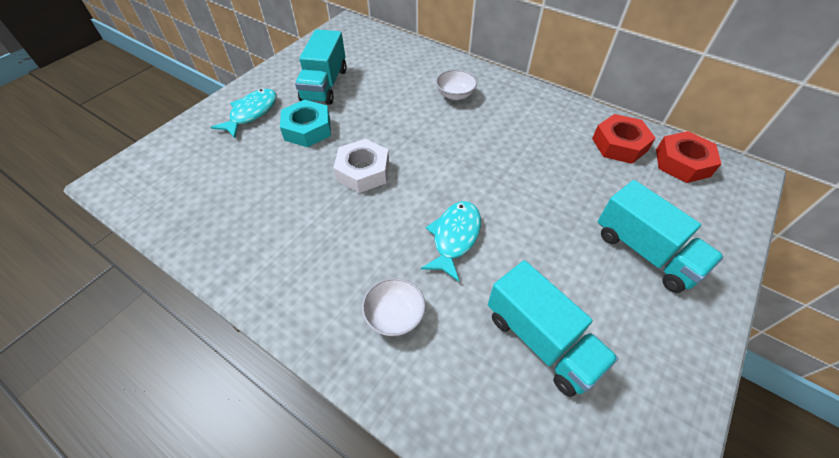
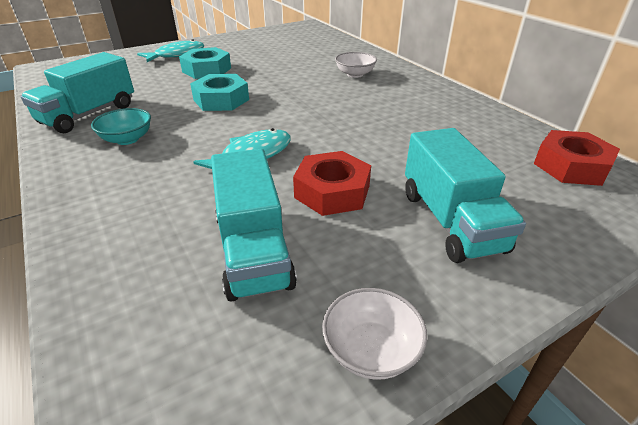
camera: 25 degrees right, 15 degrees down
(323, 259) = (127, 139): none -> turquoise bowl
(325, 85) = (249, 51): turquoise truck -> turquoise truck (89, 114)
(363, 171) = (221, 100): white nut -> turquoise nut
(394, 315) = (138, 188): white bowl -> white bowl (371, 350)
(619, 144) = (500, 136): red nut -> red nut (332, 191)

